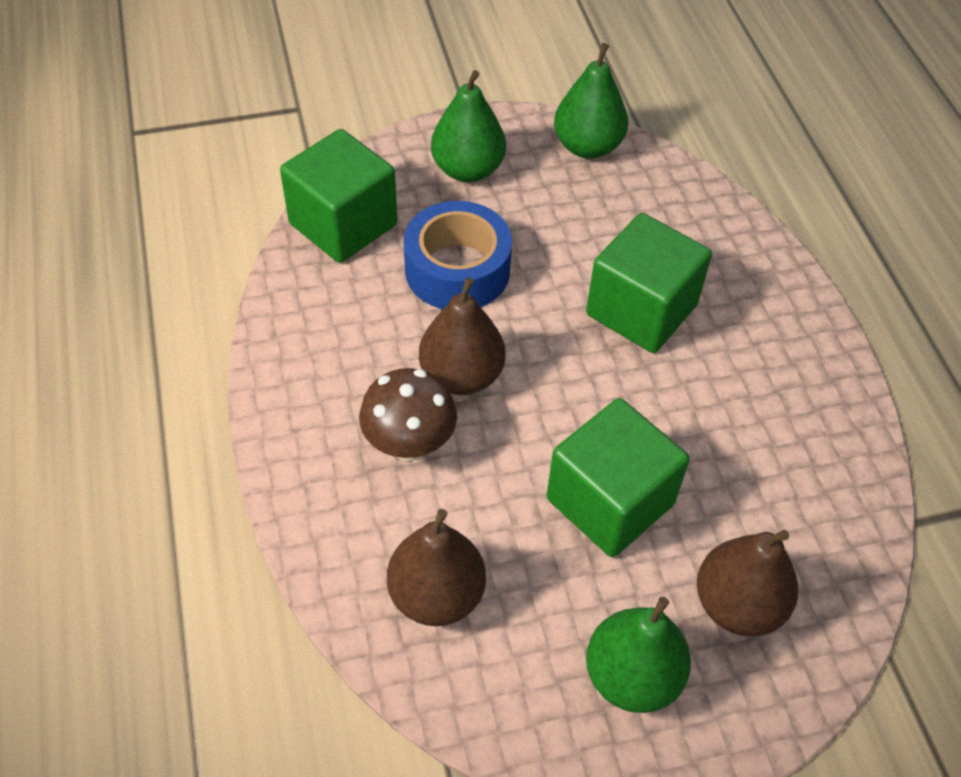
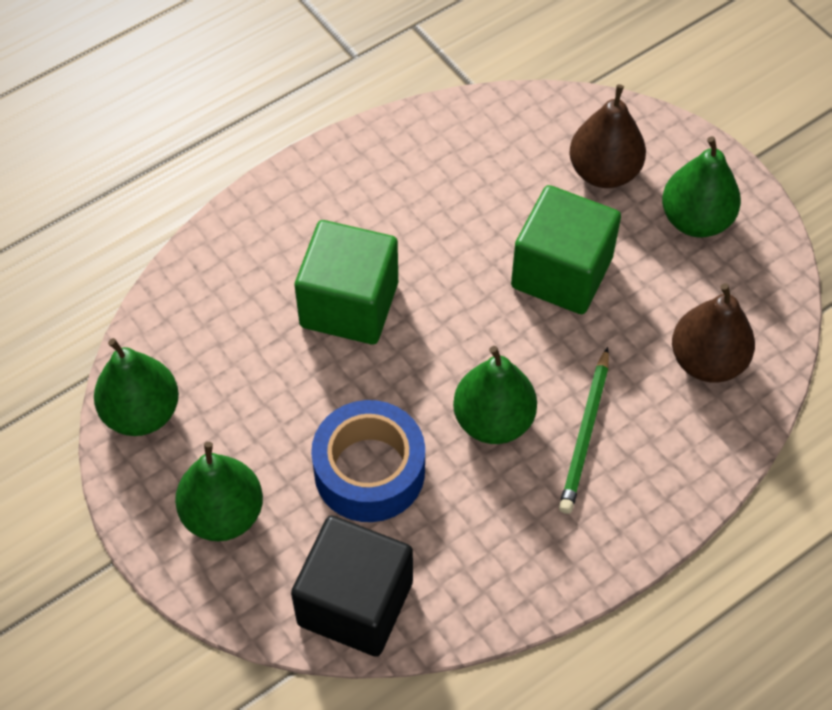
camera: 110 degrees left, 5 degrees up
(343, 224) = (355, 603): green cube -> black cube
(409, 444) = (585, 433): brown mushroom -> green pencil
(461, 376) = (493, 420): brown pear -> green pear

